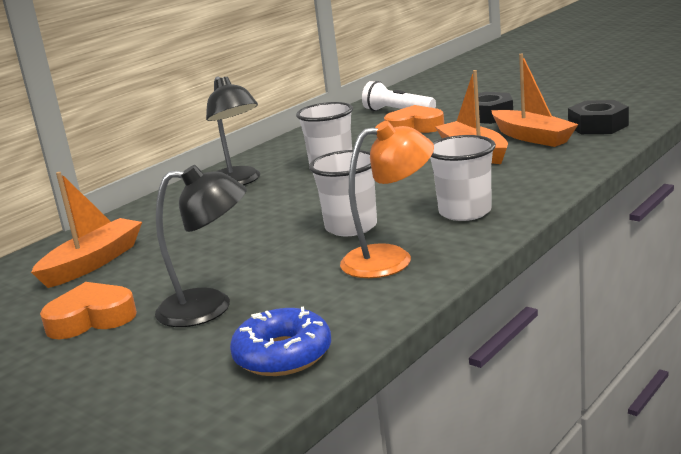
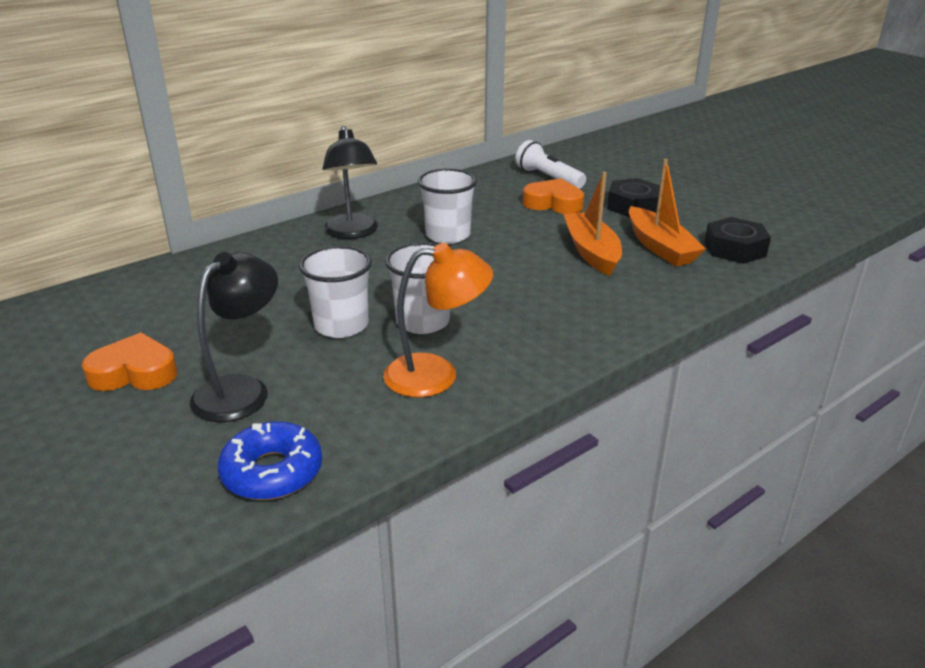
camera: 10 degrees right, 10 degrees up
(93, 263) = (173, 301): orange boat -> none
(210, 308) = (241, 390): black lamp -> black lamp turned 75 degrees counterclockwise
(465, 212) = (540, 332): white cup -> white cup (341, 325)

